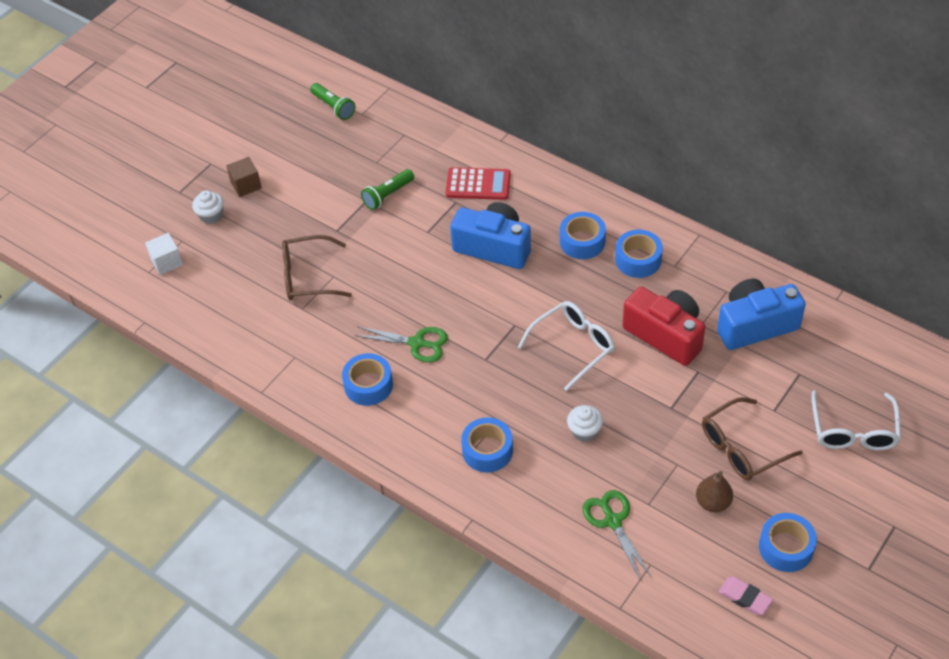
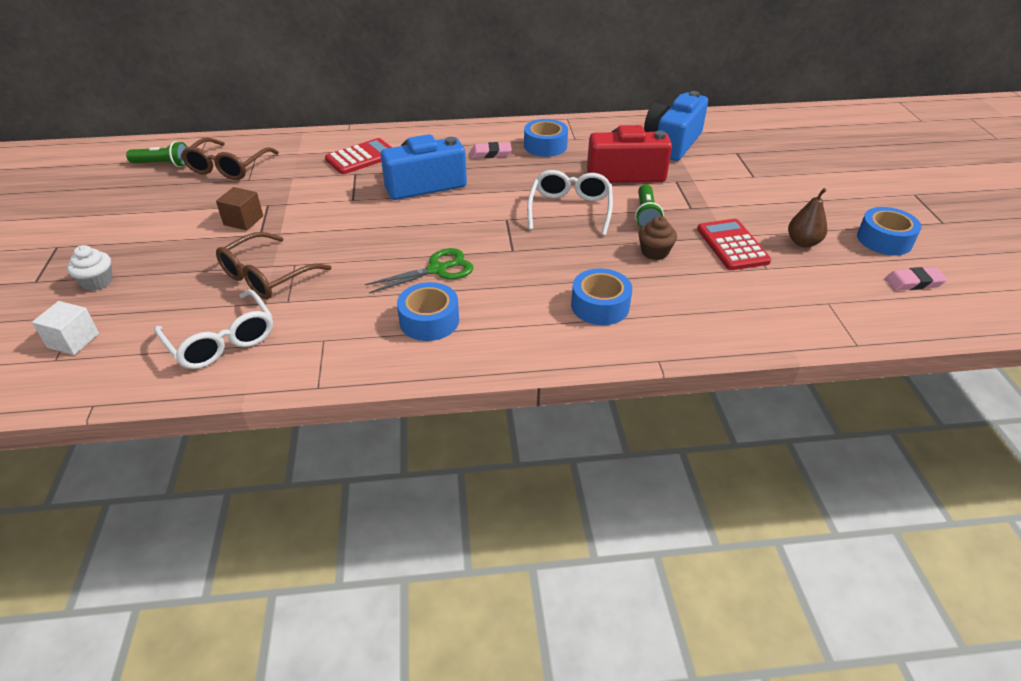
camera: 45 degrees left, 10 degrees down
(246, 185) = (118, 245): brown cube -> brown cube (243, 220)
(387, 195) = (285, 193): green flashlight -> green flashlight (646, 215)
(582, 241) = (490, 153): blue tape -> pink eraser
(584, 431) = (654, 252): white cupcake -> brown cupcake
(613, 521) = (761, 293): green scissors -> none
(652, 466) = (732, 245): none -> red calculator
(742, 447) = (768, 204): brown glasses -> brown glasses (229, 167)
(853, 430) = (811, 162): white glasses -> white glasses (221, 340)

